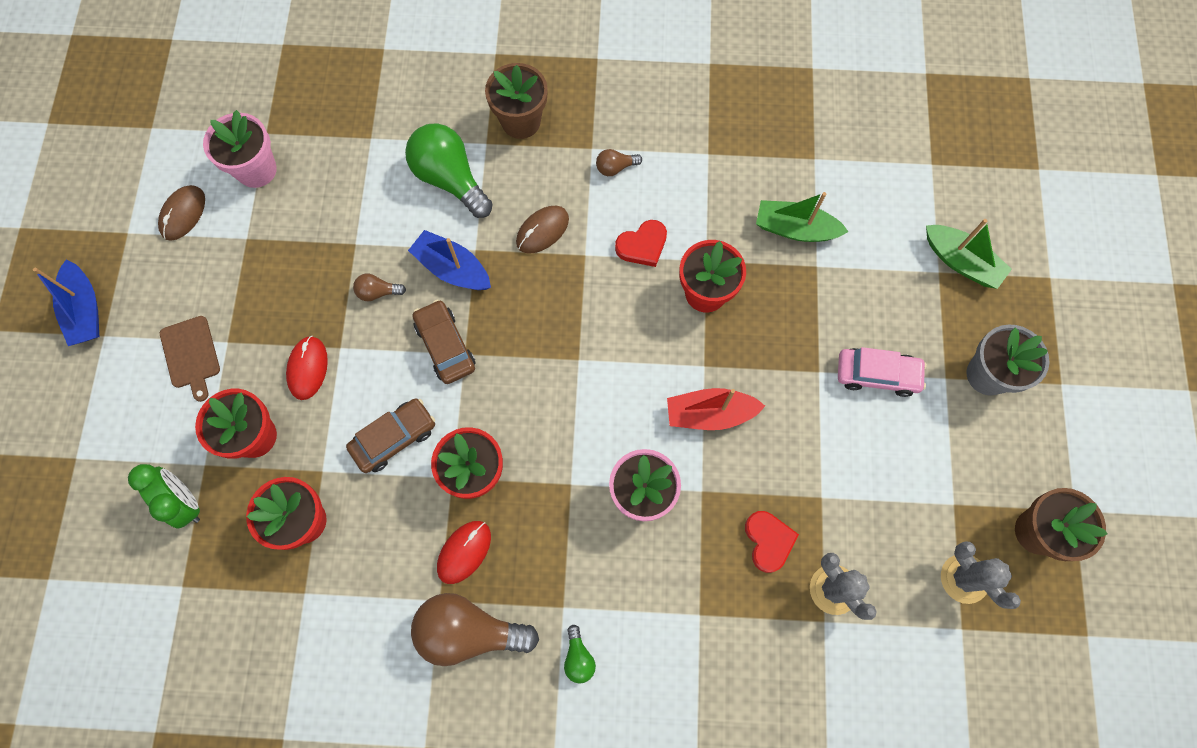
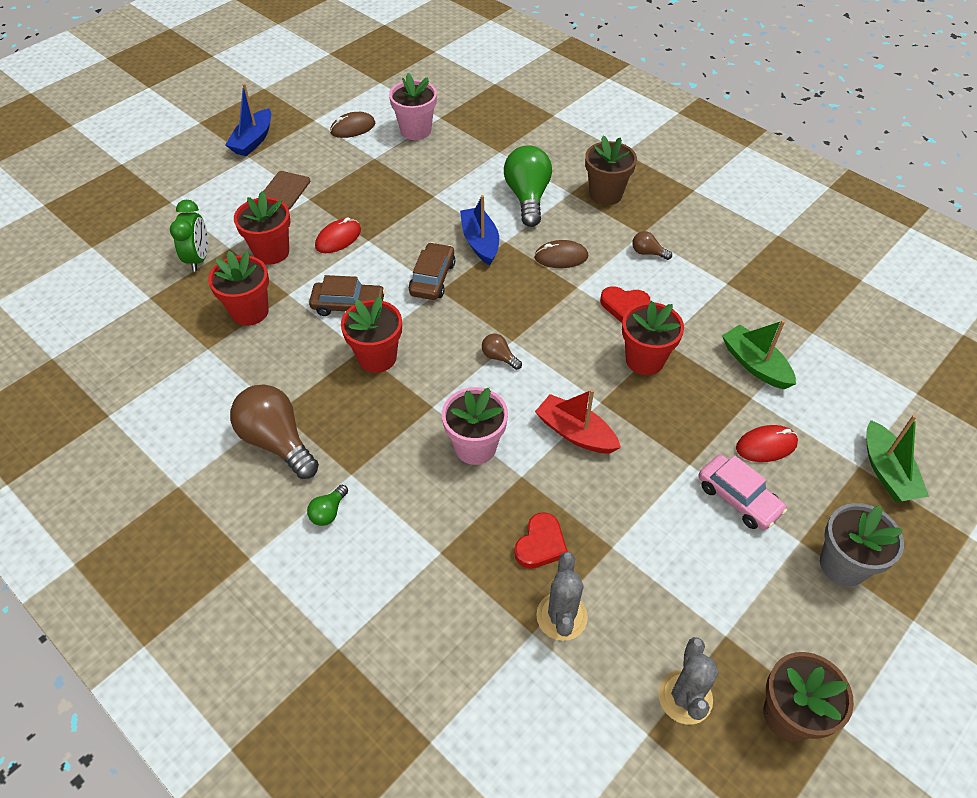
camera: 40 degrees right, 20 degrees down
(378, 292) = (421, 227): brown light bulb -> brown light bulb (499, 357)
(464, 552) = (323, 395): red mouse -> red mouse (766, 445)

